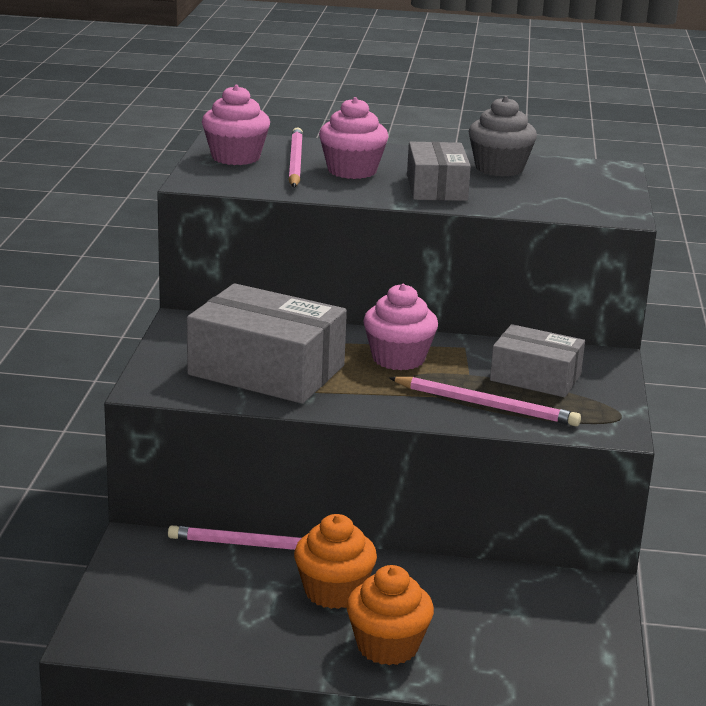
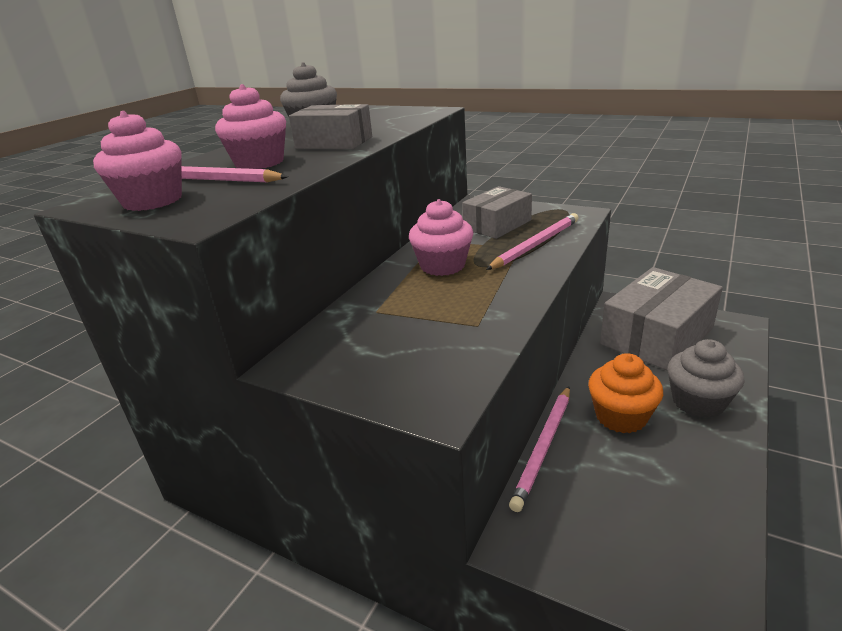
camera: 65 degrees left, 5 degrees up
(266, 370) = (434, 327): grey box -> grey box (656, 336)
(387, 646) = (698, 402): orange cupcake -> grey cupcake

